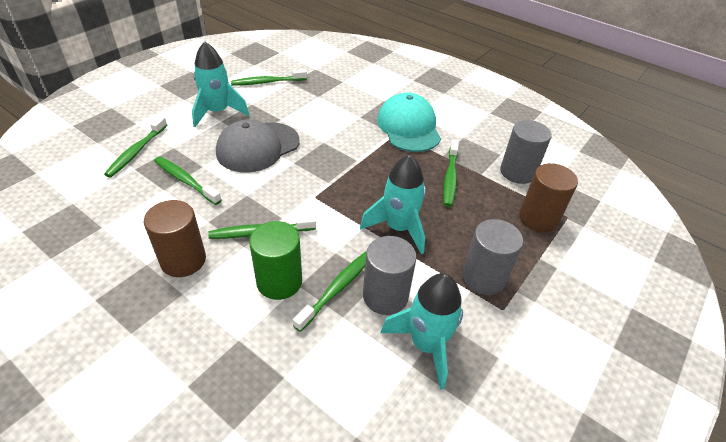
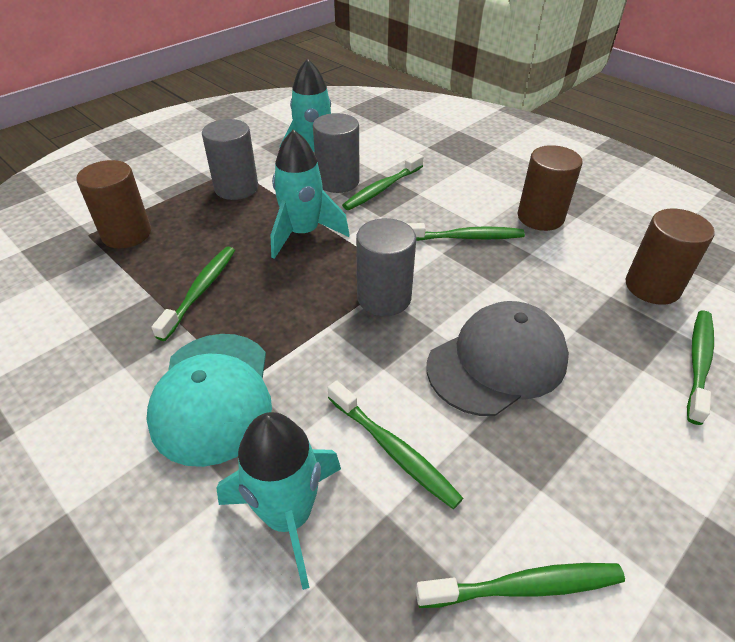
camera: 170 degrees left, 0 degrees up
(127, 197) = (652, 287): none -> brown cylinder
(186, 181) = (587, 306): green toothbrush -> green toothbrush (393, 449)
(218, 112) = (605, 461): turquoise rocket -> turquoise rocket (288, 516)
(279, 281) = (438, 196): green cylinder -> none
(517, 172) = (92, 294): grey cylinder -> grey cylinder (384, 298)

